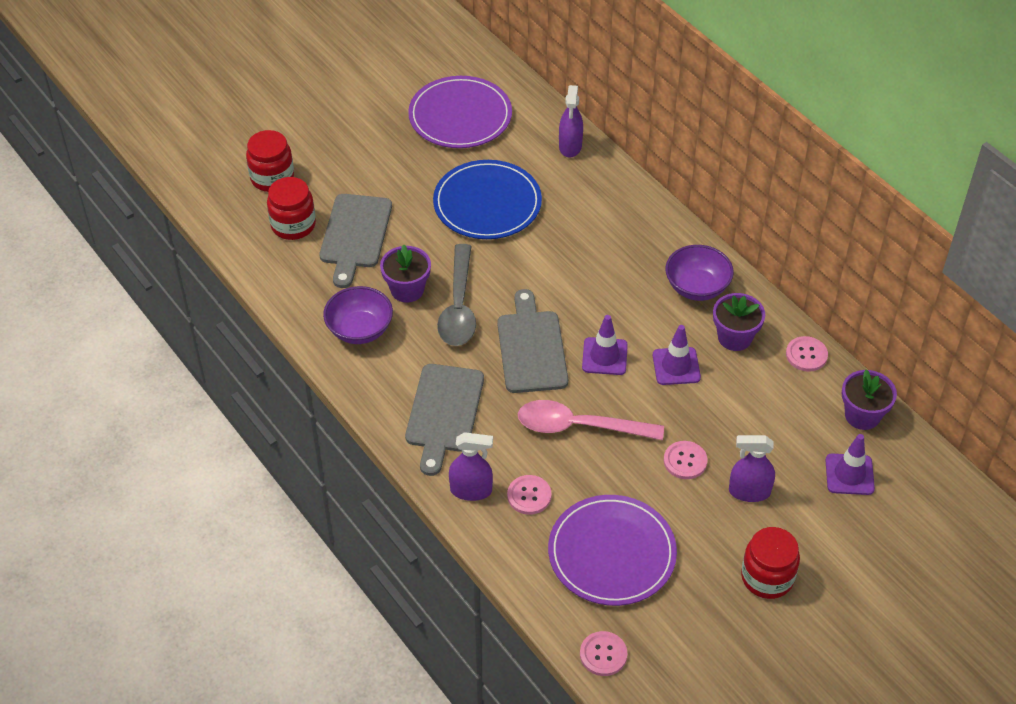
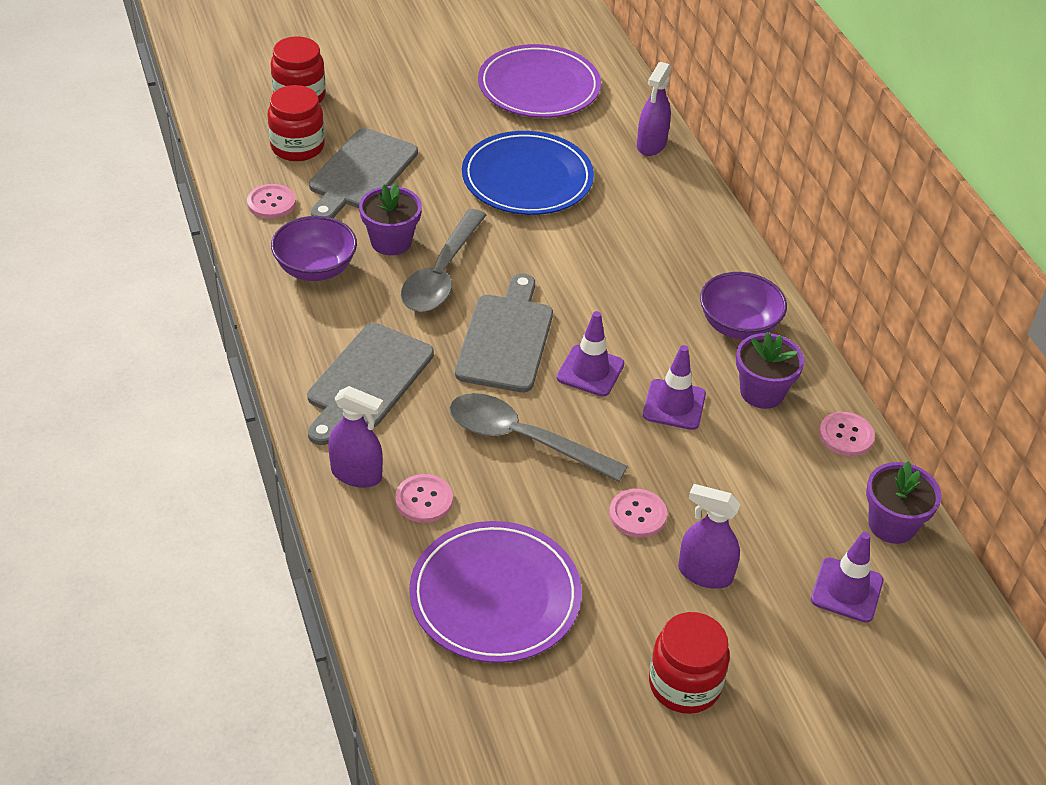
camera: 15 degrees right, 5 degrees down
(579, 426) = (523, 439): pink spoon -> grey spoon
(603, 654) = (427, 715): pink button -> pink button (271, 203)

